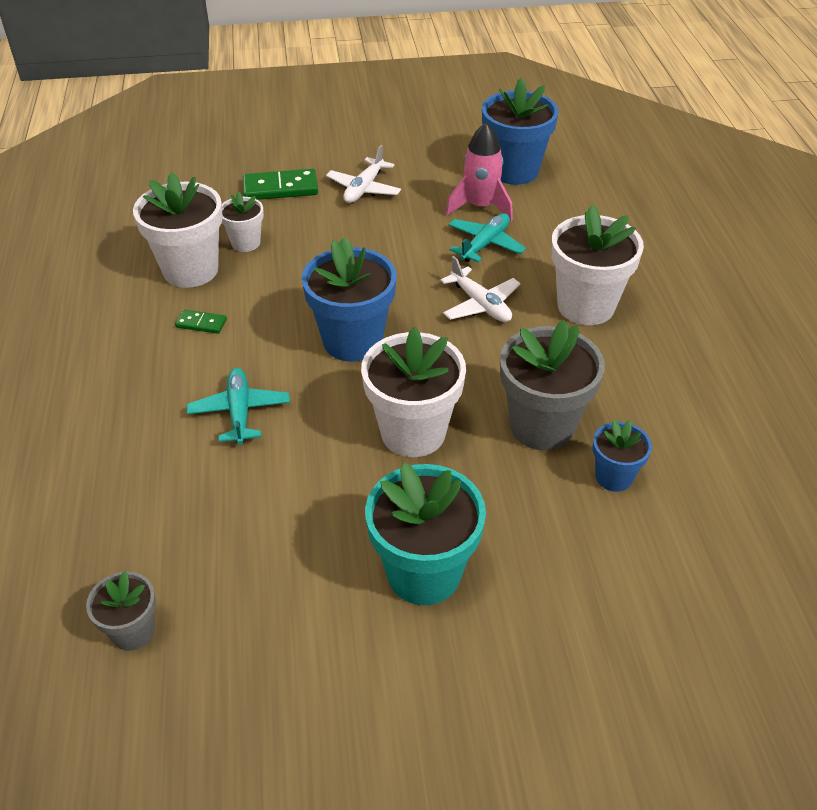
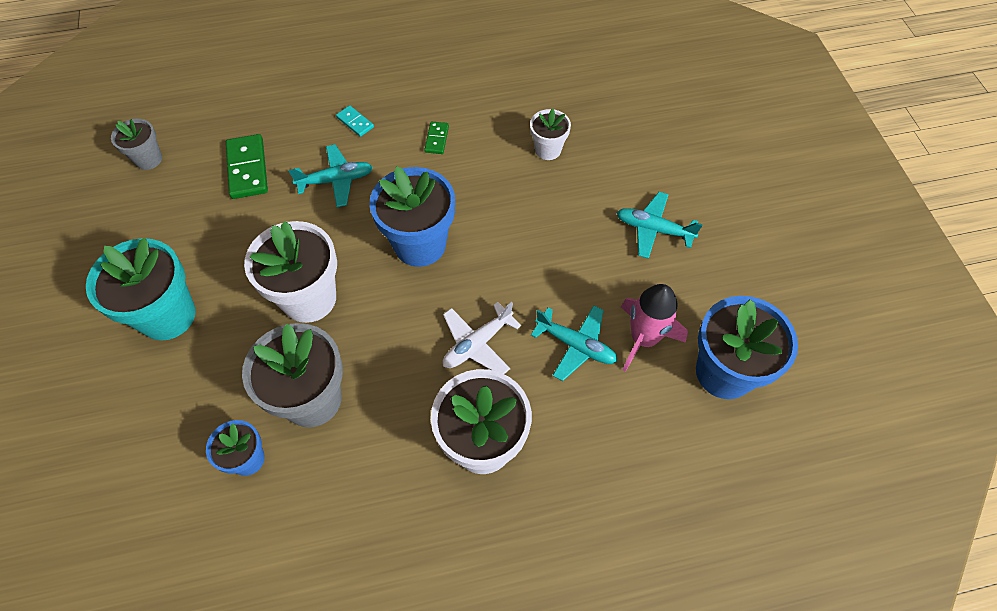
camera: 85 degrees right, 15 degrees up
(146, 395) = (355, 122): none -> turquoise domino
(190, 270) = (504, 120): white flower pot -> none
(280, 188) = (638, 162): green domino -> green domino (248, 169)
(364, 189) = (653, 229): white plane -> turquoise plane

